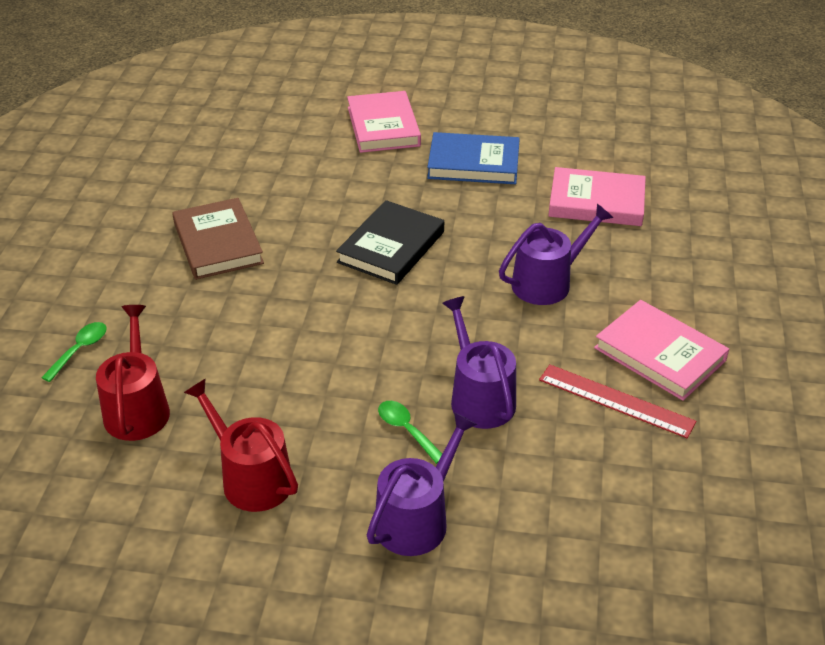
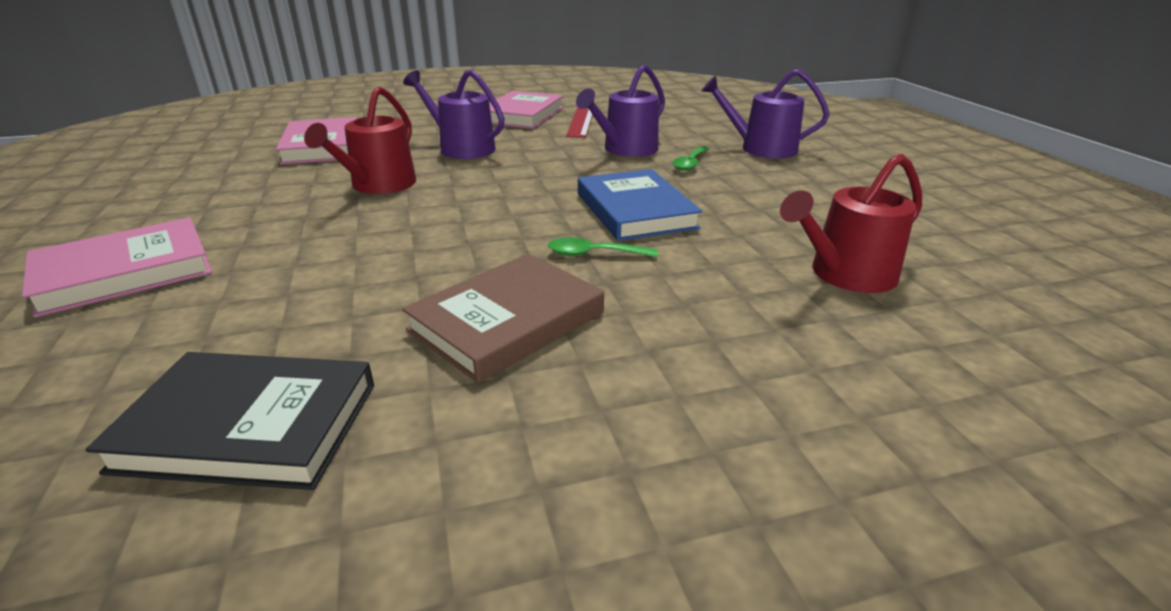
camera: 115 degrees left, 10 degrees down
(80, 350) = (834, 353): green spoon -> green spoon (594, 254)
(251, 478) = (822, 201): red watering can -> red watering can (379, 185)
(391, 247) = (445, 211): black book -> black book (249, 426)
(473, 163) = (246, 201): blue book -> blue book (635, 210)

